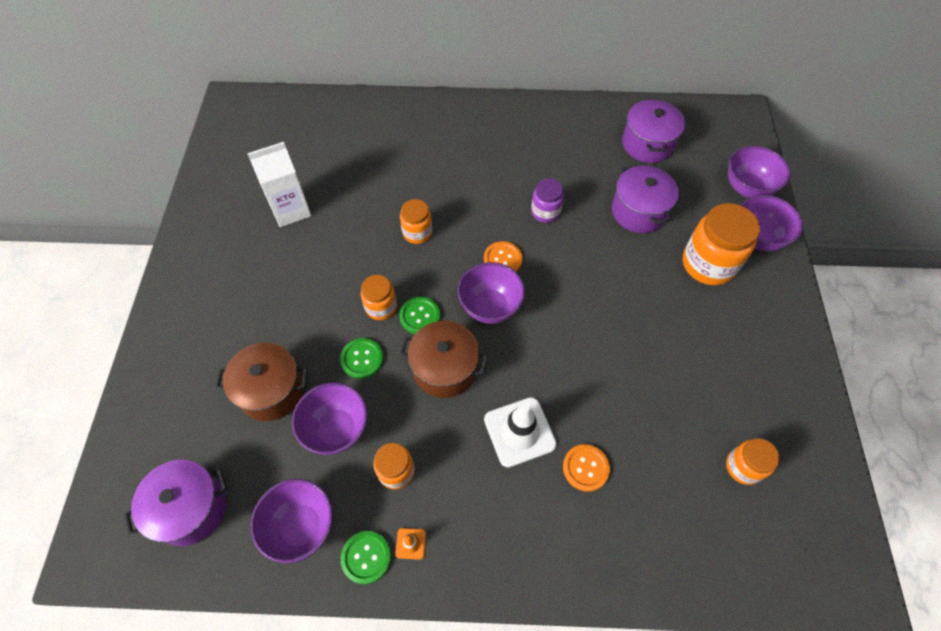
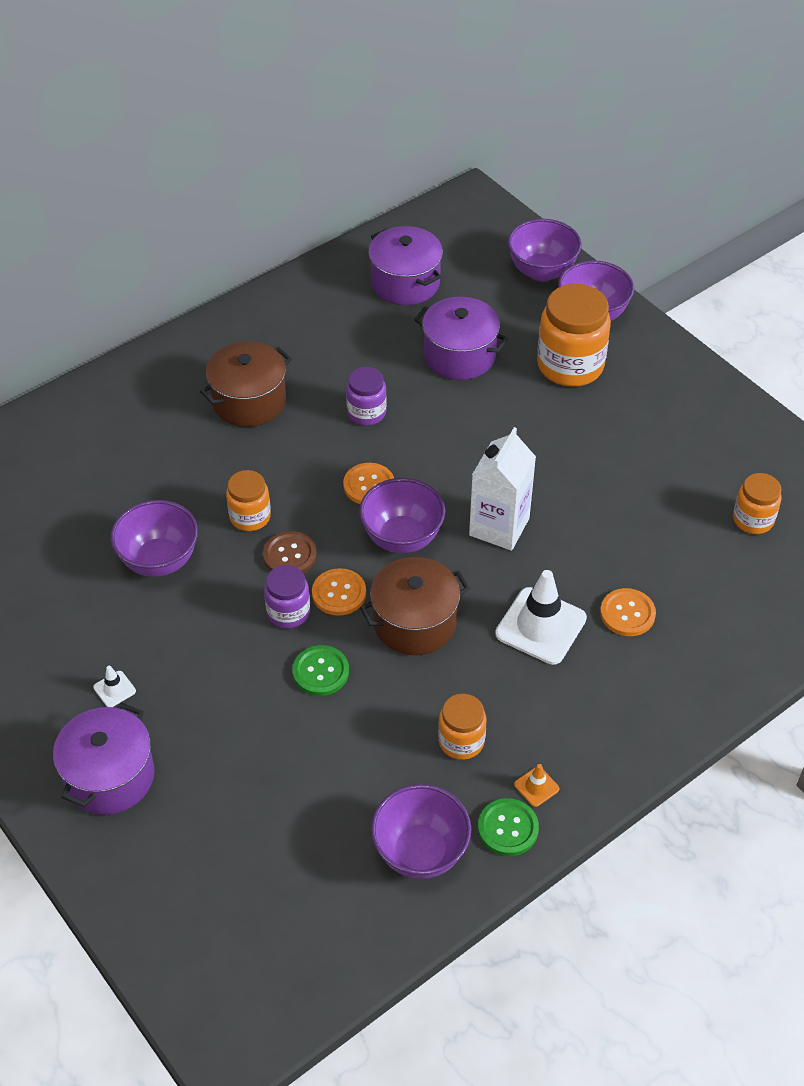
camera: 40 degrees left, 10 degrees down
(191, 508) = (291, 924): purple pot -> purple pot (110, 776)
(250, 285) = (114, 689): none -> white traffic cone
(271, 391) = (256, 766): brown pot -> brown pot (249, 401)
(291, 210) = (75, 585): white carton -> white carton (499, 527)
(337, 429) = (364, 749): purple bowl -> purple bowl (159, 561)
(381, 307) = (288, 612): orange jar -> purple jar
(416, 272) = (289, 555): none -> brown button
(420, 316) = (339, 593): green button -> orange button

